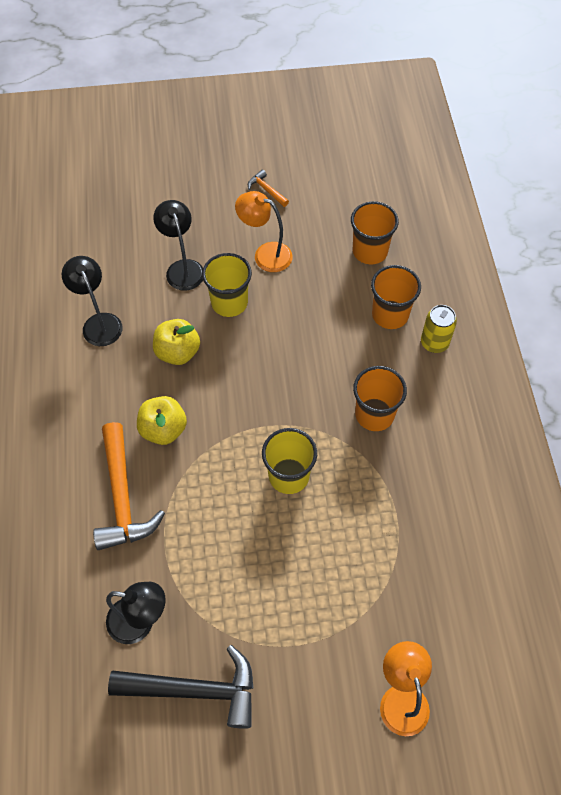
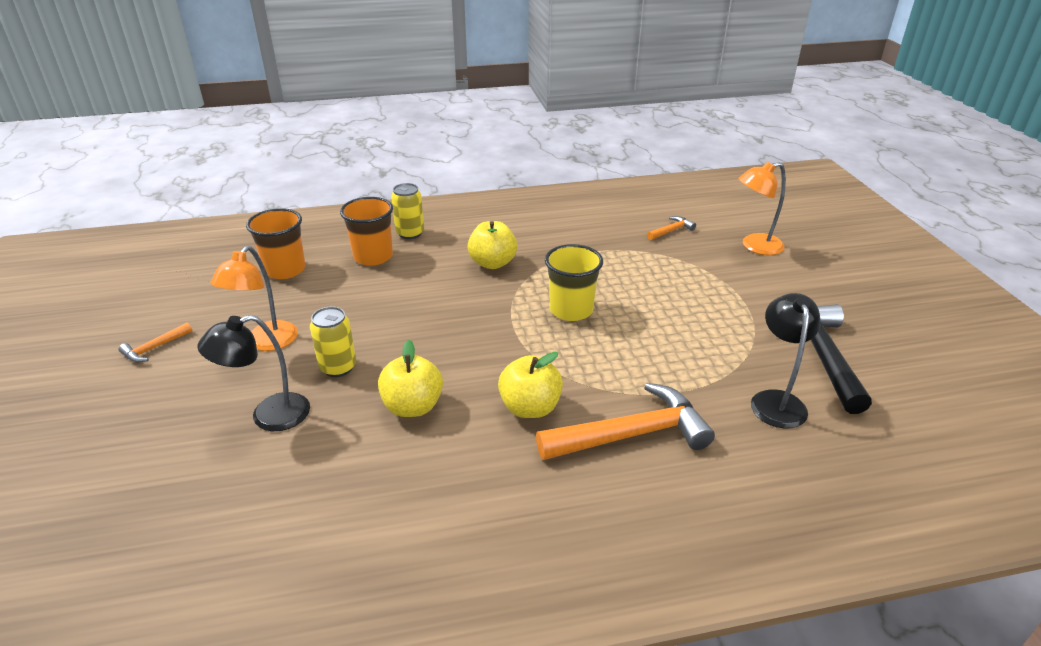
camera: 95 degrees left, 25 degrees down
(99, 322) = (353, 498): black lamp -> none
(229, 303) = (338, 367): yellow cup -> yellow can
(374, 414) = (492, 263): orange cup -> yellow apple
(440, 607) = (671, 230): none -> orange hammer

